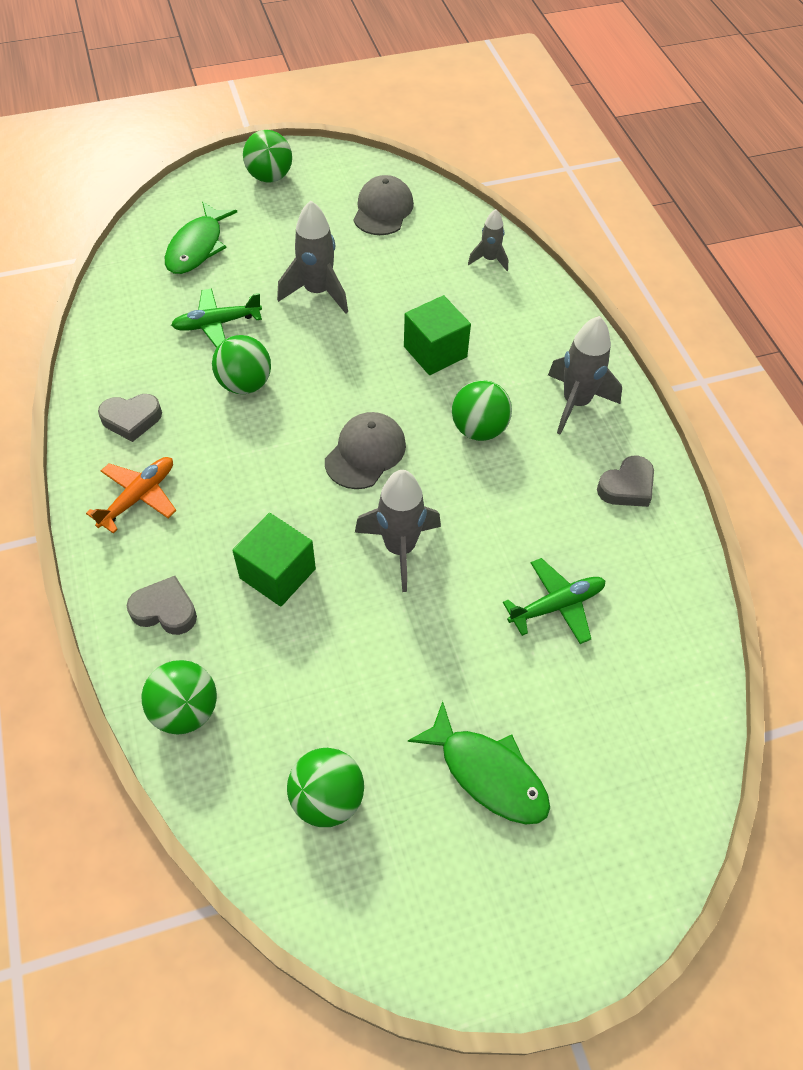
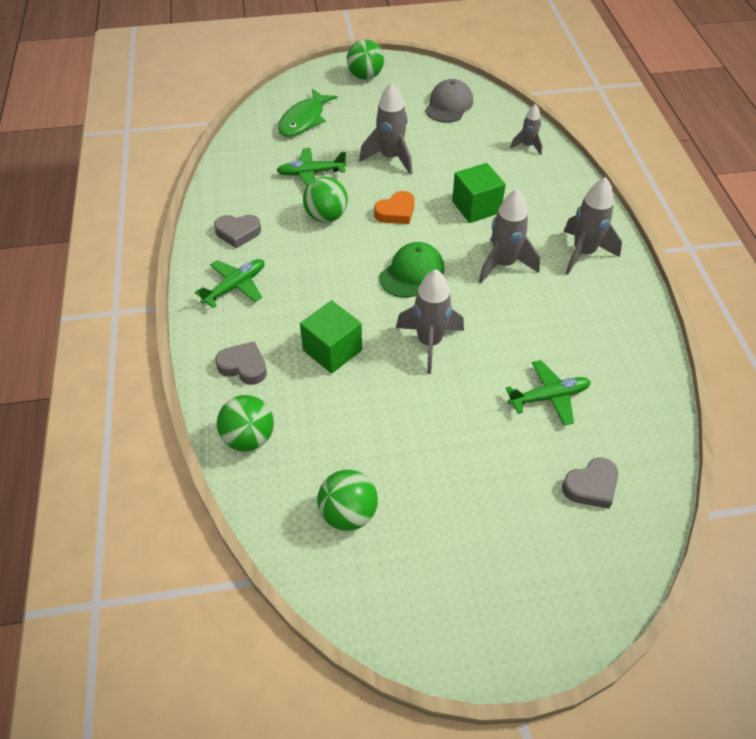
camera: 10 degrees right, 5 degrees down
(138, 497) = (235, 286): orange plane -> green plane
(334, 369) = (396, 212): none -> orange heart
(365, 453) = (412, 272): grey cap -> green cap
(479, 429) = (503, 264): green ball -> grey rocket
(488, 773) = (477, 512): green fish -> none
(627, 486) = (617, 317): grey heart -> grey heart (591, 486)

